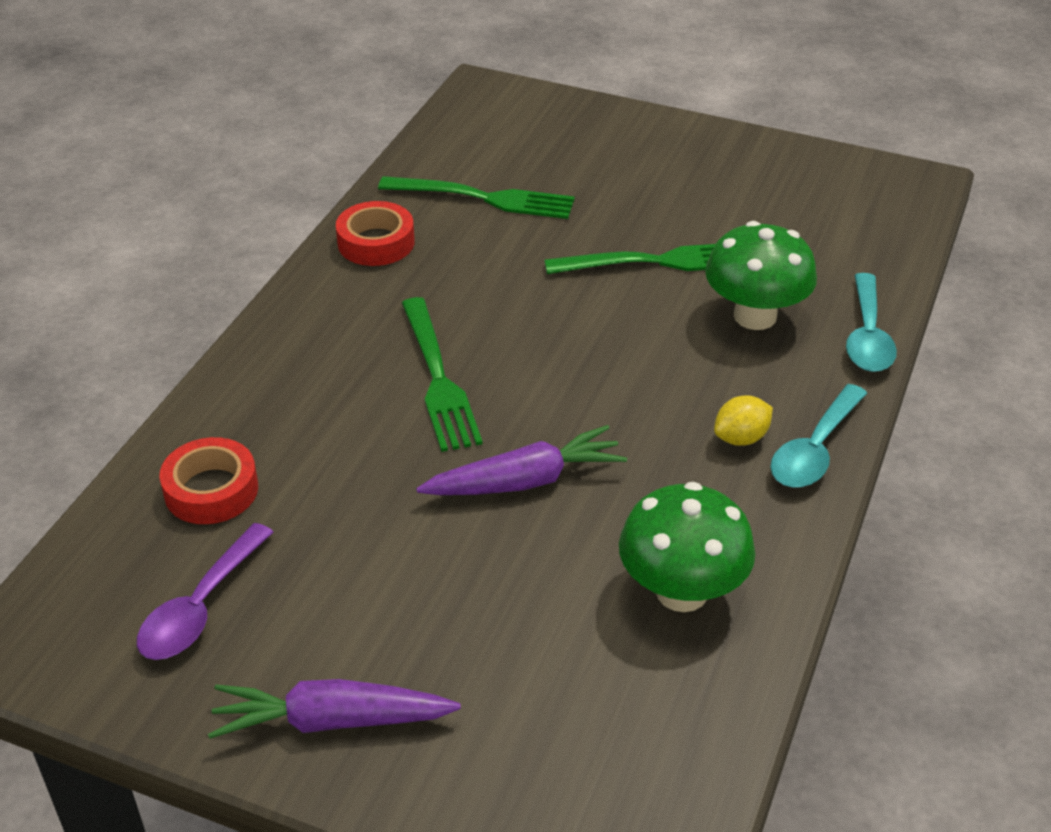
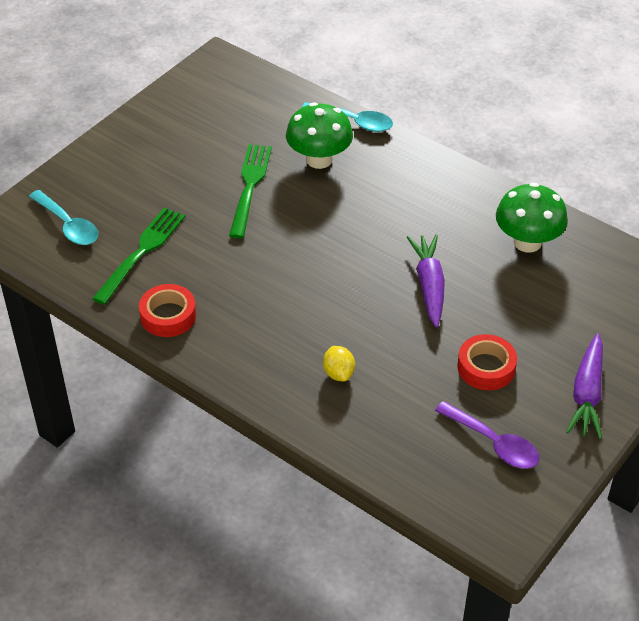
camera: 75 degrees left, 5 degrees up
(211, 490) = (395, 430): red tape -> red tape (486, 367)
(438, 378) = (326, 307): green fork -> none
(741, 438) = (421, 192): yellow lemon -> yellow lemon (338, 373)
(814, 450) = (439, 167): turquoise spoon -> turquoise spoon (68, 225)

